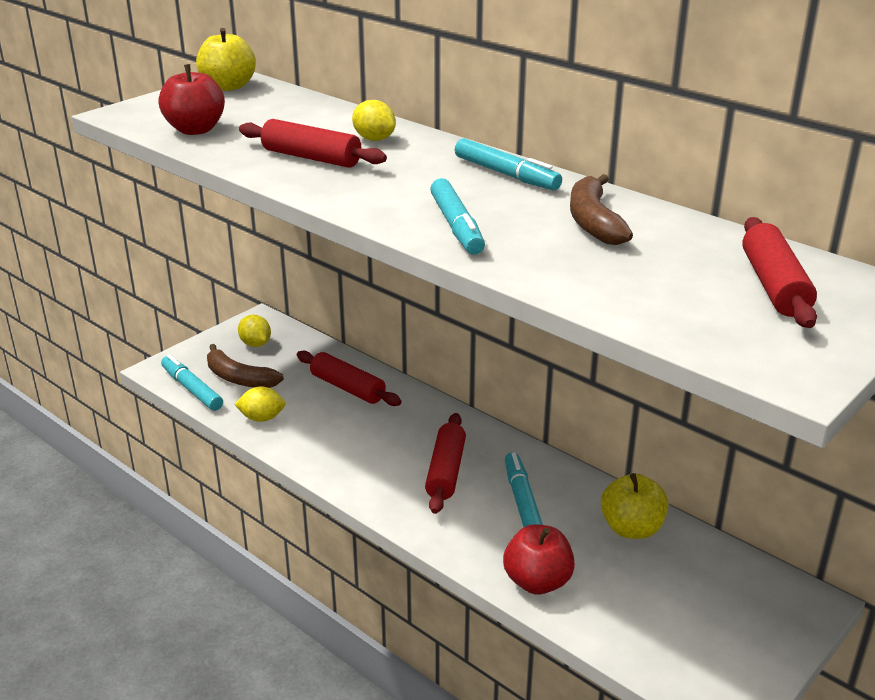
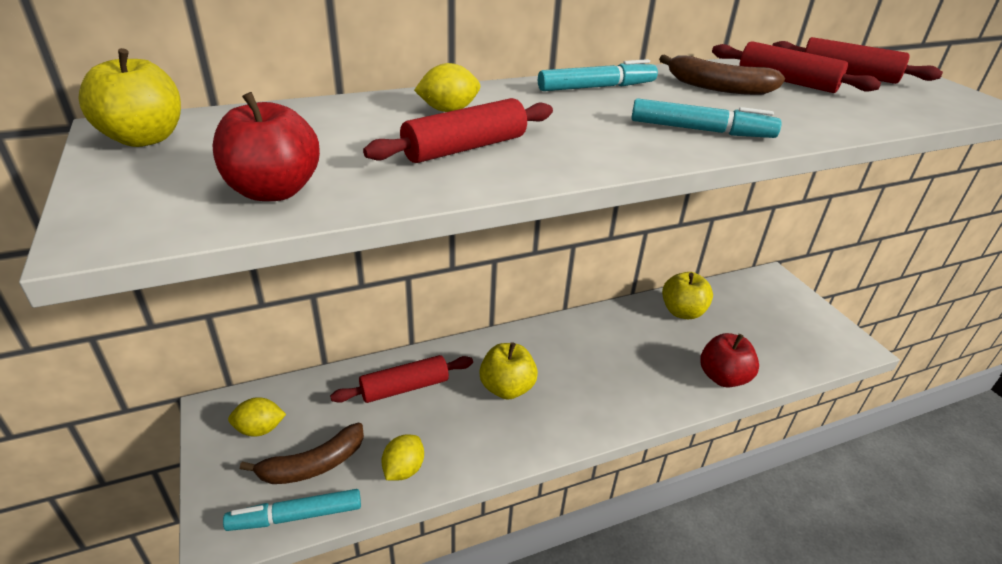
camera: 65 degrees left, 5 degrees up
(392, 440) = (507, 388): none -> yellow apple
(446, 471) = (570, 373): red rolling pin -> red rolling pin (786, 81)
(522, 501) = (629, 348): turquoise marker -> none

